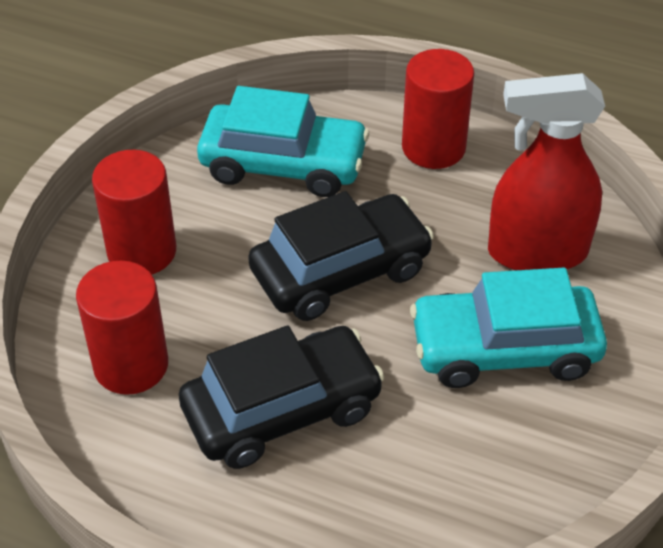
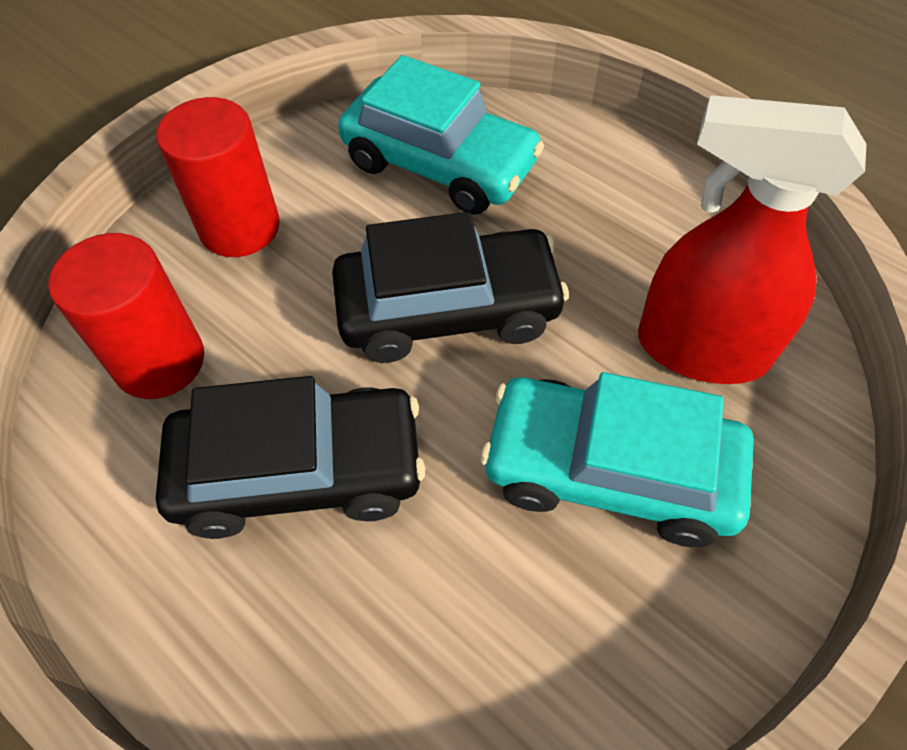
camera: 20 degrees right, 10 degrees up
(433, 147) = (621, 184): red cylinder -> none

